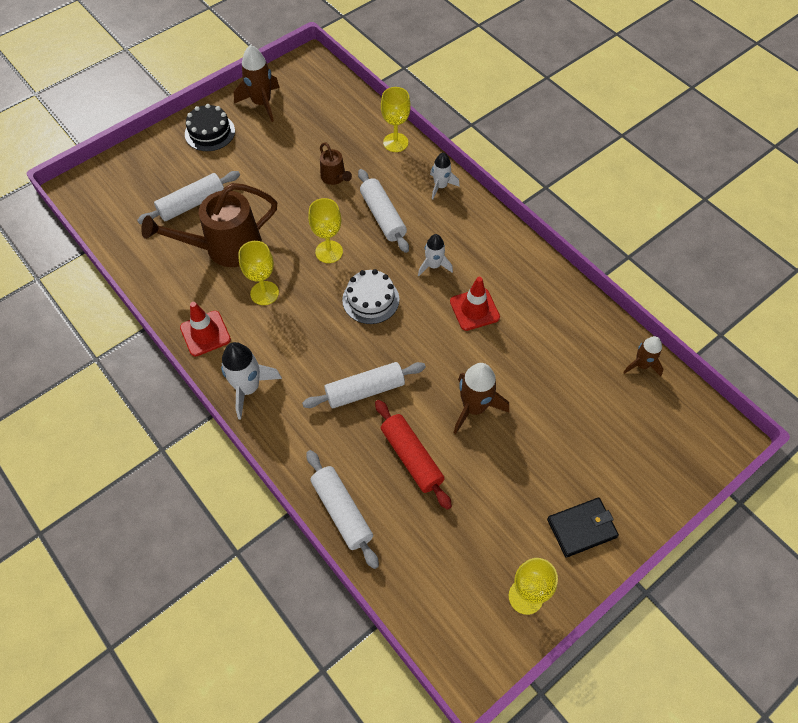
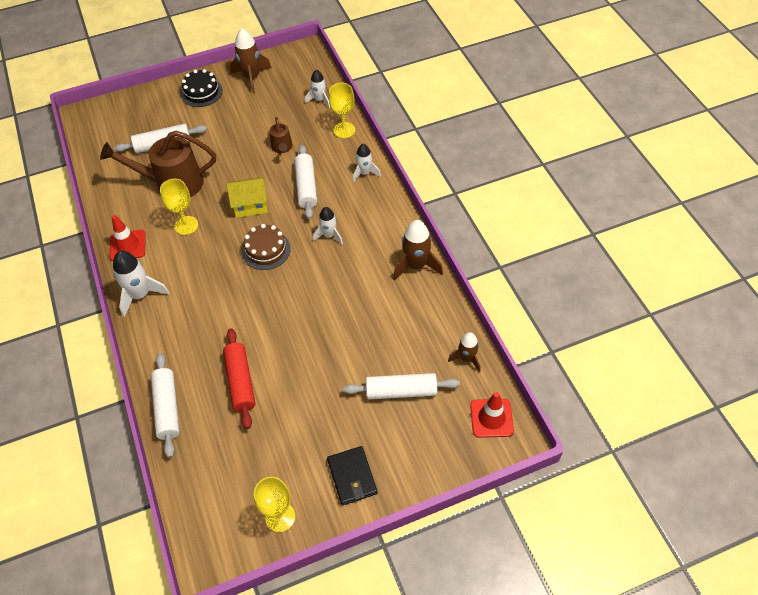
camera: 20 degrees right, 5 degrees down
(329, 252) = (250, 205): yellow goblet -> yellow house
(352, 113) = (319, 100): none -> white rocket
(365, 390) = (228, 320): white rolling pin -> white rolling pin (401, 391)
(370, 299) = (266, 250): white cake -> brown cake
(474, 309) = (346, 278): red traffic cone -> red traffic cone (491, 418)
(474, 407) = (309, 356): brown rocket -> brown rocket (416, 265)
(582, 528) = (352, 477): black wallet -> black wallet turned 75 degrees clockwise

